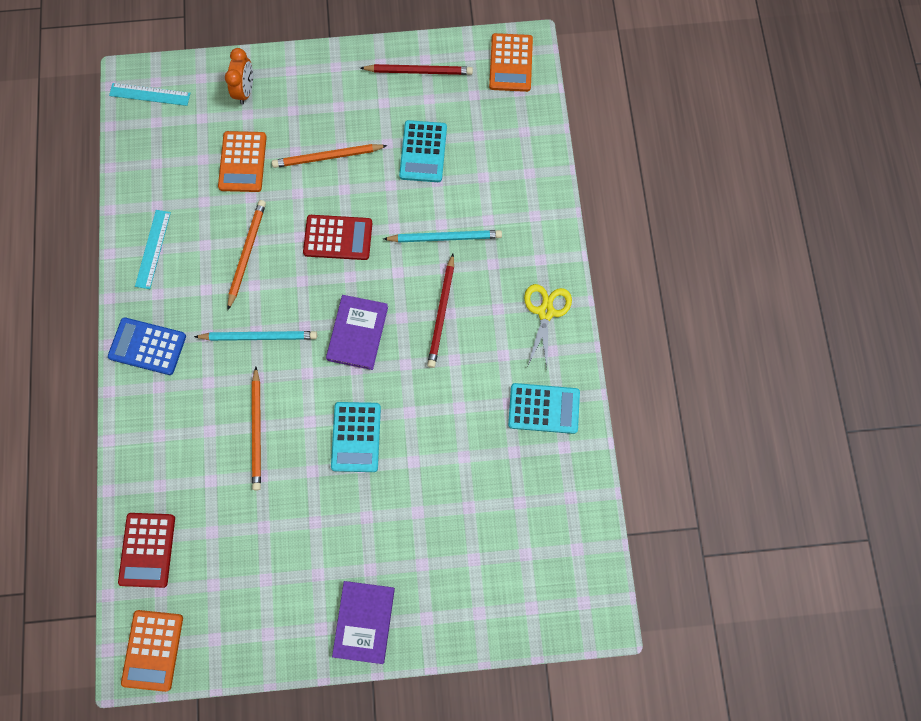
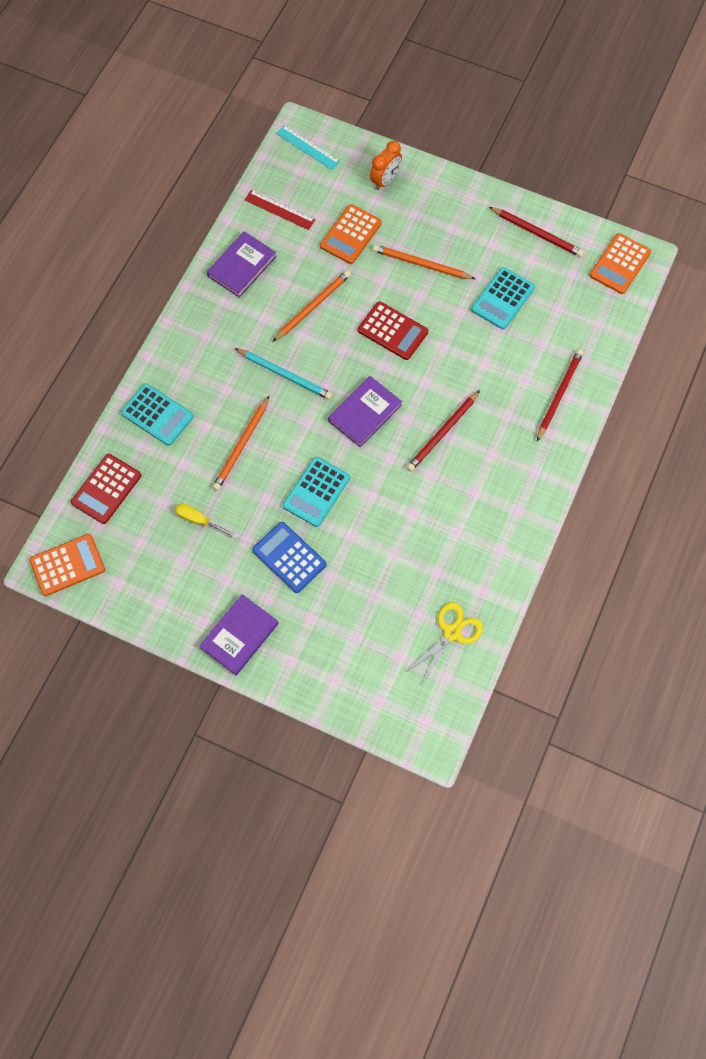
camera: 30 degrees right, 5 degrees down
(147, 346) = (195, 337): blue calculator -> blue calculator (289, 557)
(153, 249) = (242, 266): turquoise ruler -> purple book
(153, 650) = (67, 565): orange calculator -> orange calculator turned 150 degrees counterclockwise
(158, 172) = (279, 210): none -> red ruler
(259, 529) = (199, 521): none -> yellow screwdriver
(445, 237) = (481, 375): turquoise pencil -> none
(527, 218) = (559, 394): none -> red pencil
(544, 408) = (483, 552): turquoise calculator -> turquoise calculator (157, 415)
(545, 312) = (530, 477): yellow scissors -> yellow scissors (452, 633)

